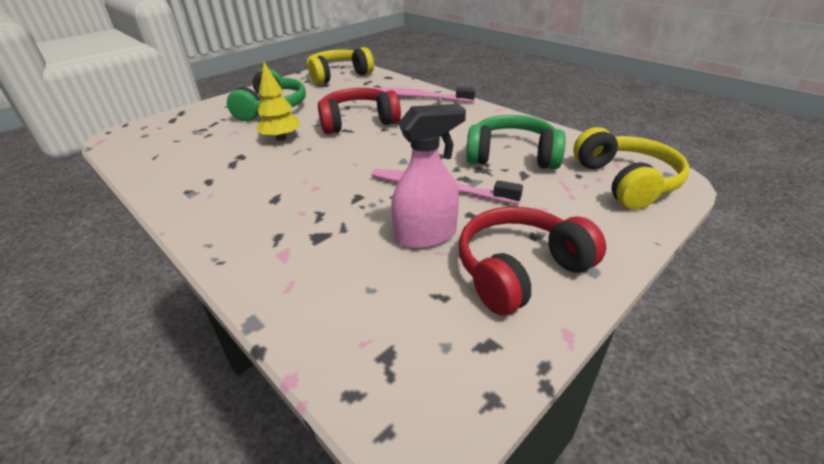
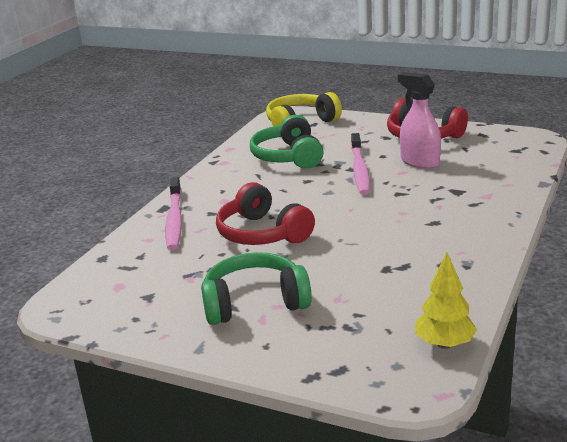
camera: 110 degrees left, 10 degrees down
(281, 138) = (331, 262): yellow tree -> yellow tree (444, 344)
(338, 76) = (105, 298): yellow headphones -> none

